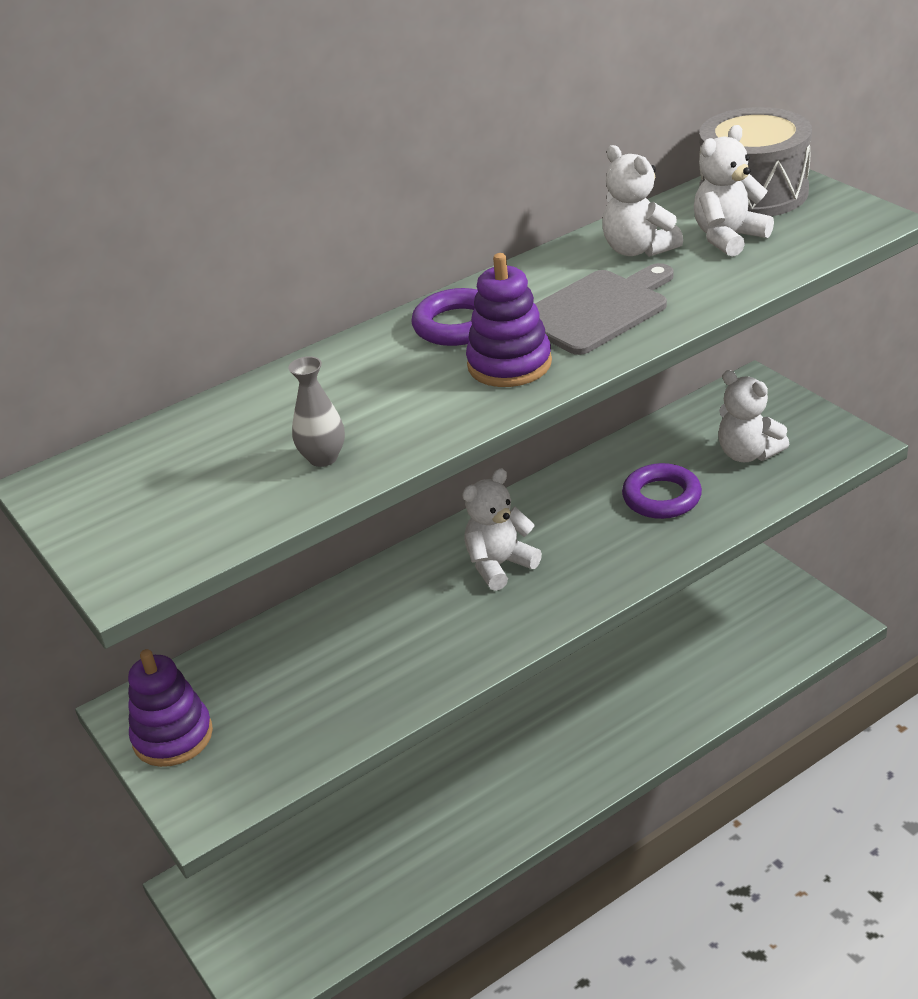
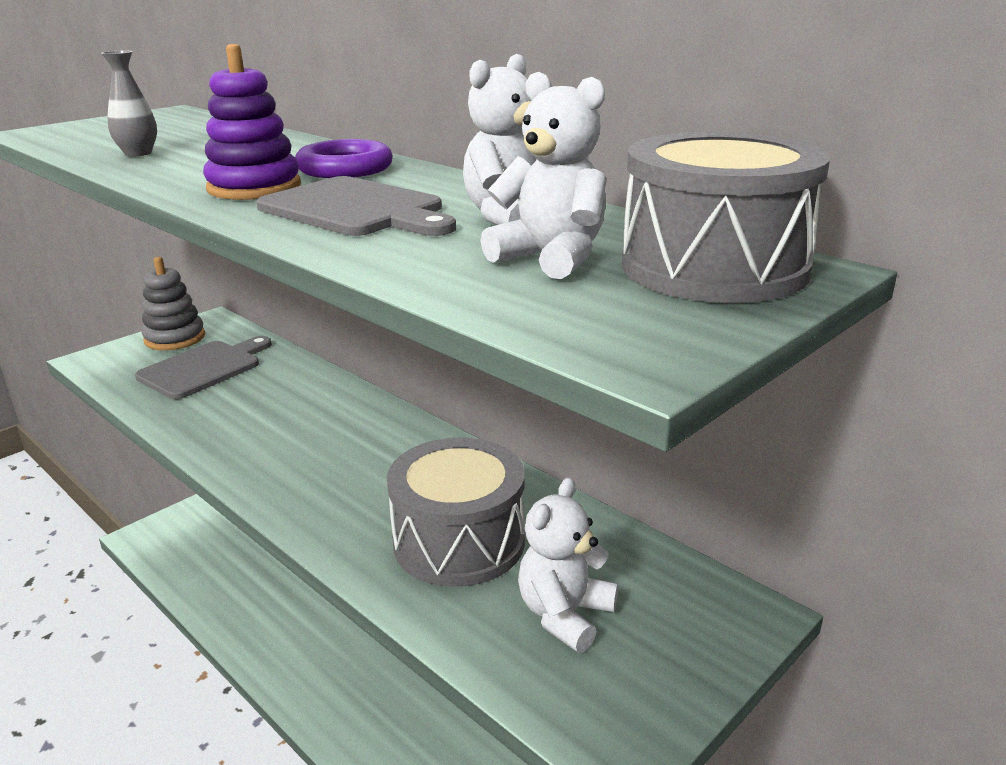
camera: 75 degrees right, 10 degrees down
(173, 736) = (175, 338): purple stacking toy -> grey stacking toy
(282, 692) = (204, 368): none -> grey cutting board
(499, 565) = (344, 445): white teddy bear -> none
(661, 497) = (459, 542): purple ring -> grey drum

